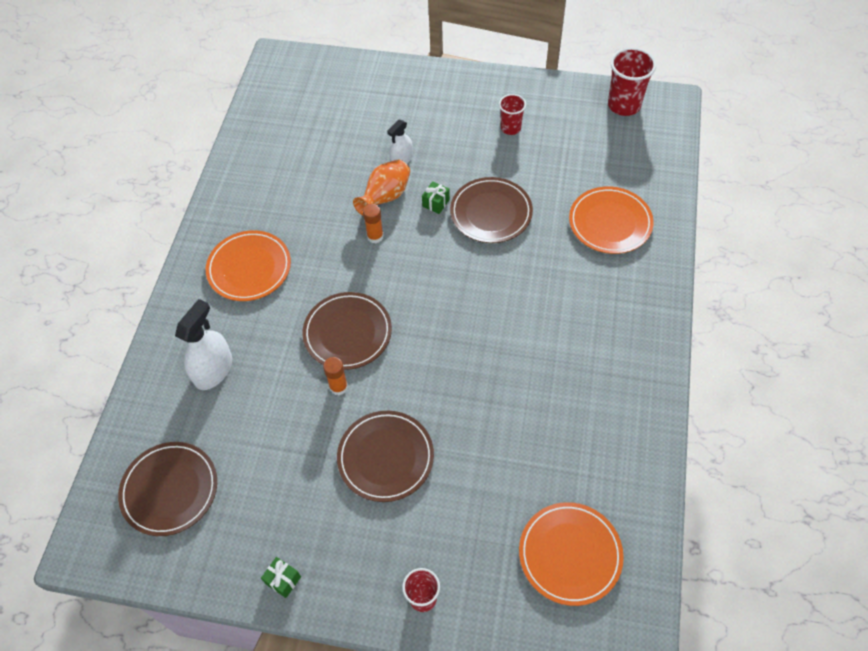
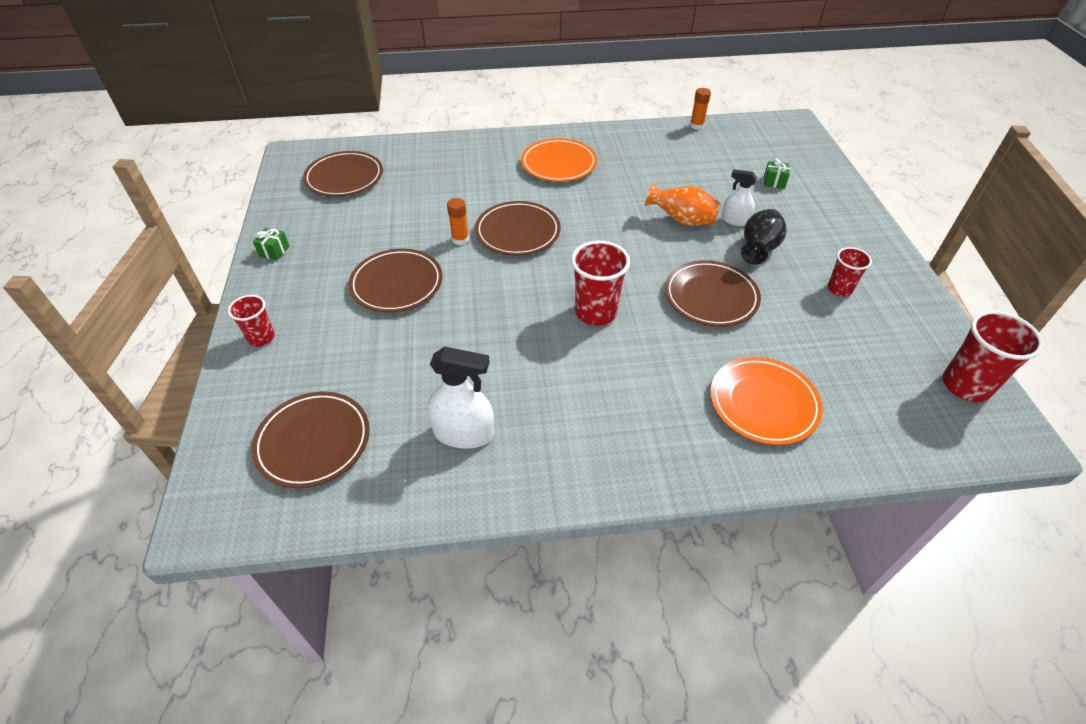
camera: 70 degrees right, 10 degrees down
(213, 370) = (454, 171): white spray bottle -> white spray bottle (463, 433)
(375, 236) = (632, 224): orange glue stick -> orange glue stick (696, 126)
(436, 203) = (697, 254): green gift -> green gift (774, 182)
(446, 159) = (758, 250): none -> black vase
(482, 300) = (596, 312): none -> red cup
(570, 554) = (313, 441): orange plate -> brown plate

